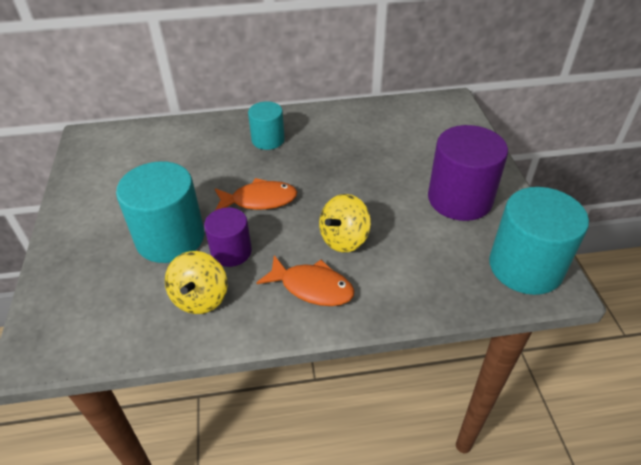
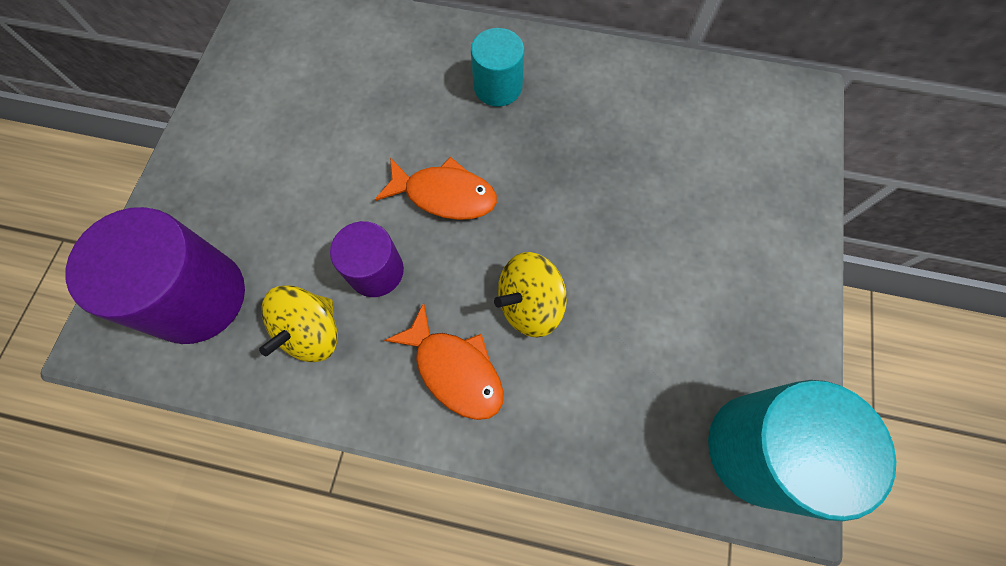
camera: 20 degrees right, 25 degrees up
(170, 238) = (309, 220): turquoise cylinder -> none
(459, 199) = (723, 292): purple cylinder -> purple cylinder (197, 297)

